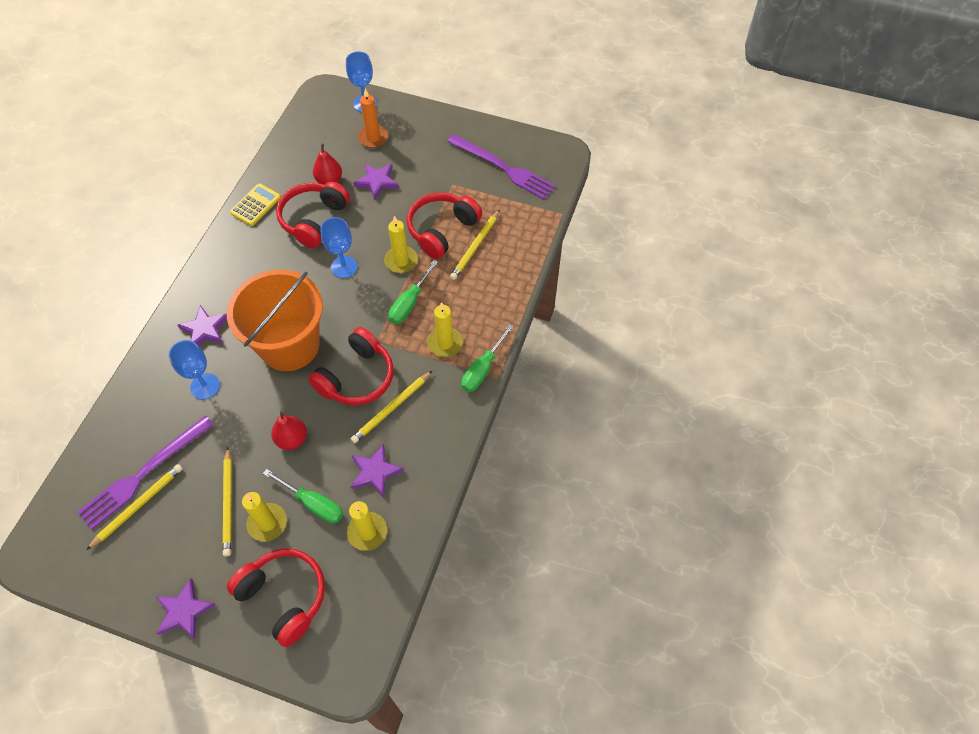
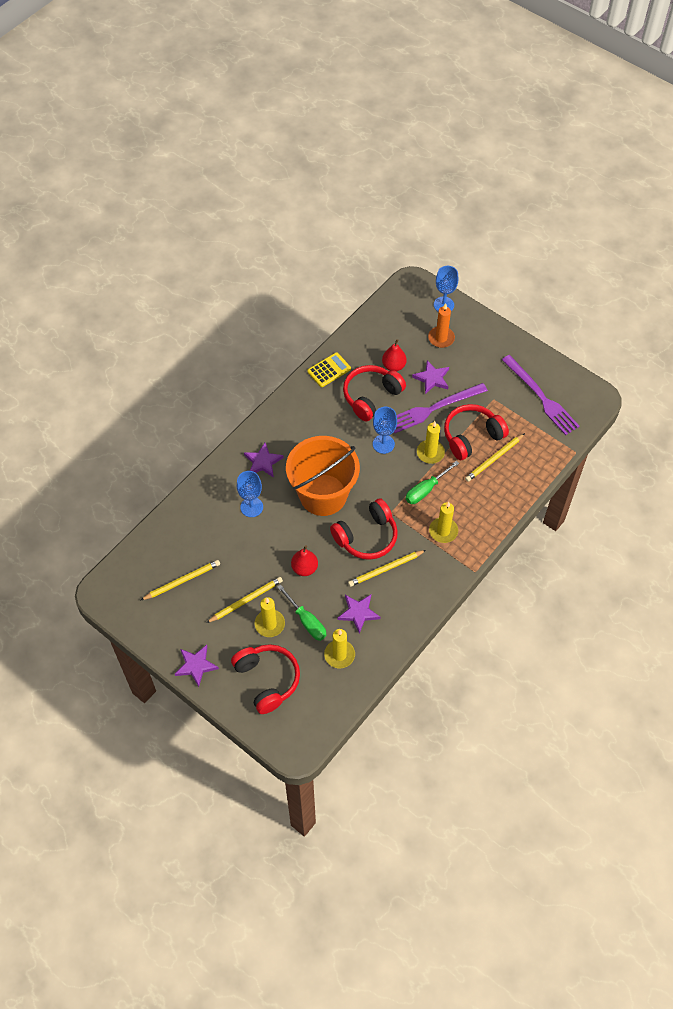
camera: 20 degrees right, 0 degrees up
(144, 474) = (191, 559): purple fork -> purple fork (434, 408)
(228, 503) = (246, 600): yellow pencil -> yellow pencil turned 135 degrees counterclockwise
(483, 369) = (466, 561): green screwdriver -> none

